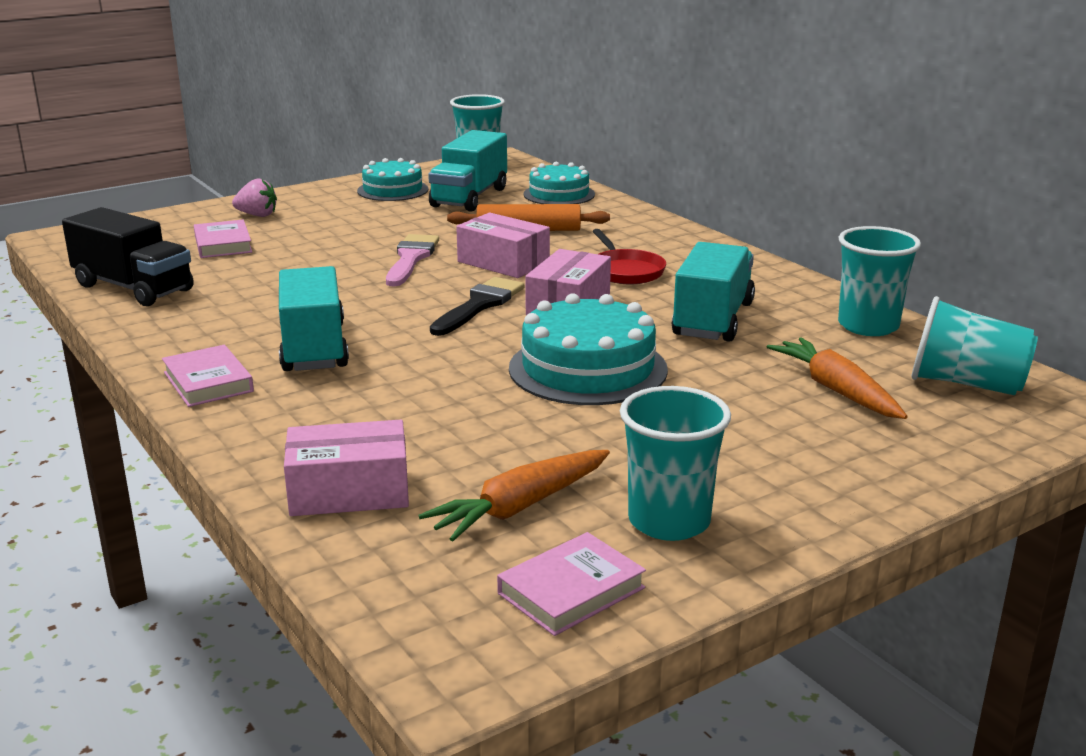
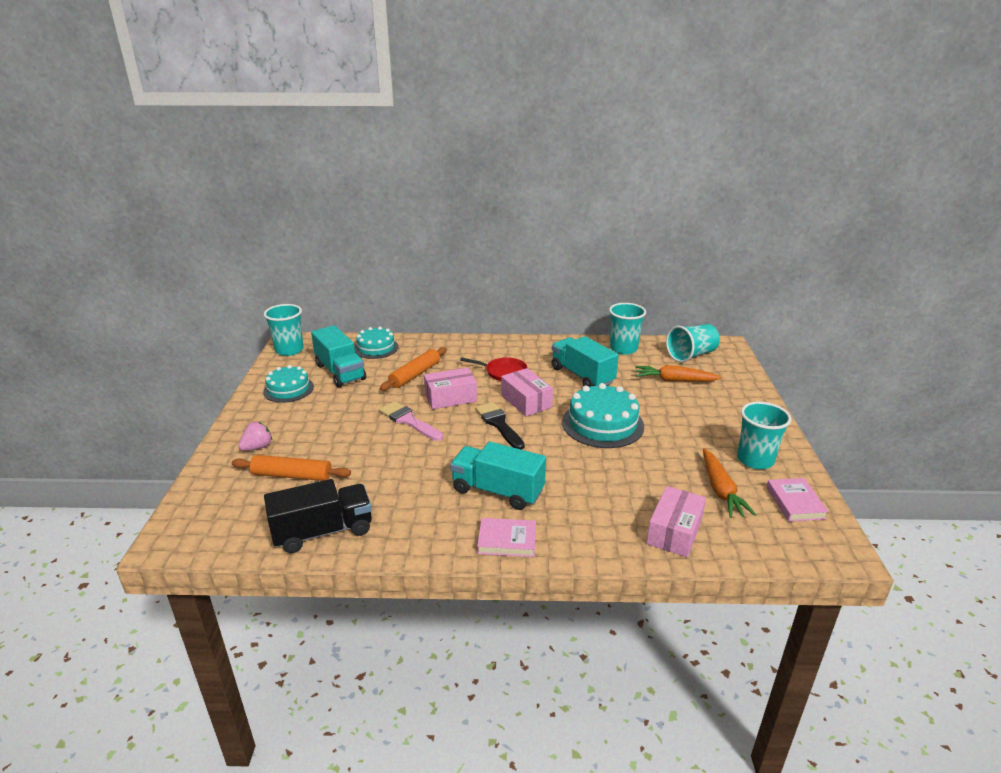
camera: 55 degrees left, 5 degrees up
(223, 244) = (292, 475): pink book -> orange rolling pin

